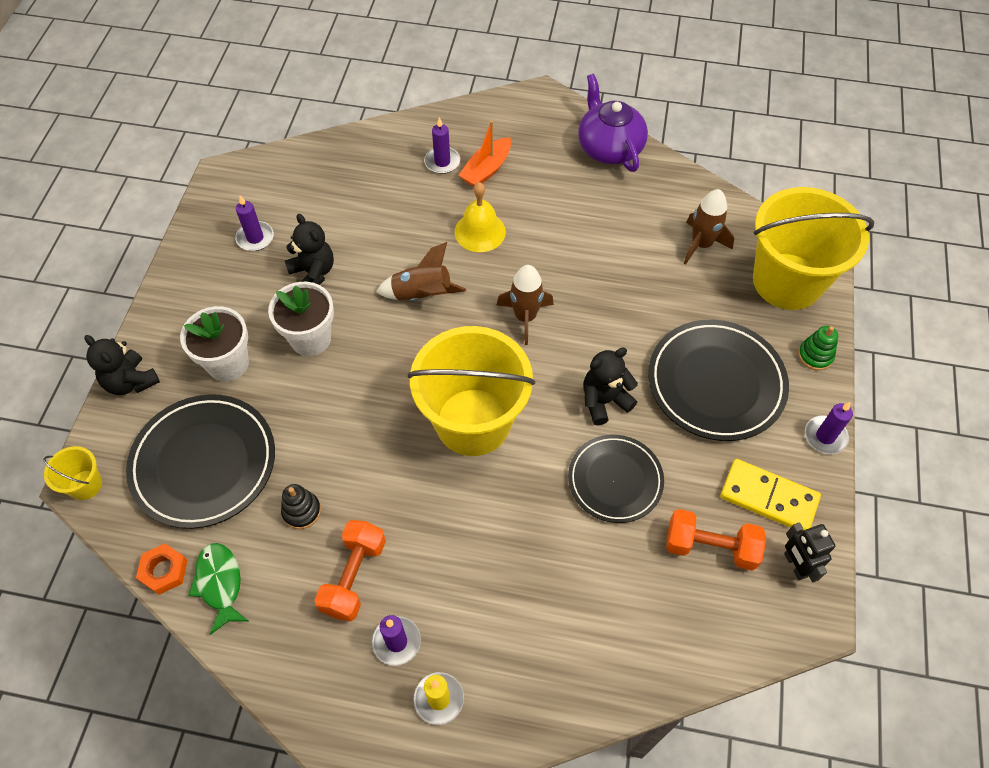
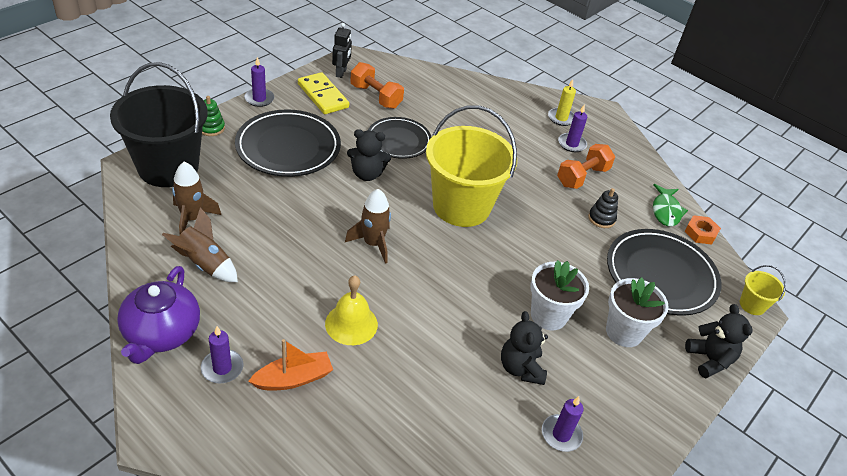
camera: 155 degrees left, 15 degrees down
(422, 295) = (439, 300): brown rocket -> brown rocket (205, 264)
(442, 162) = (328, 413): purple candle -> purple candle (222, 368)
(787, 281) = (168, 167): yellow bucket -> black bucket

